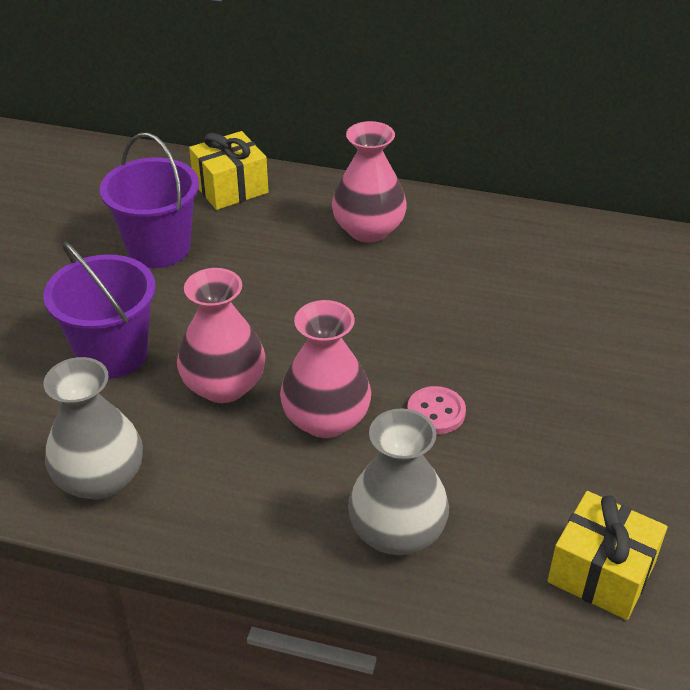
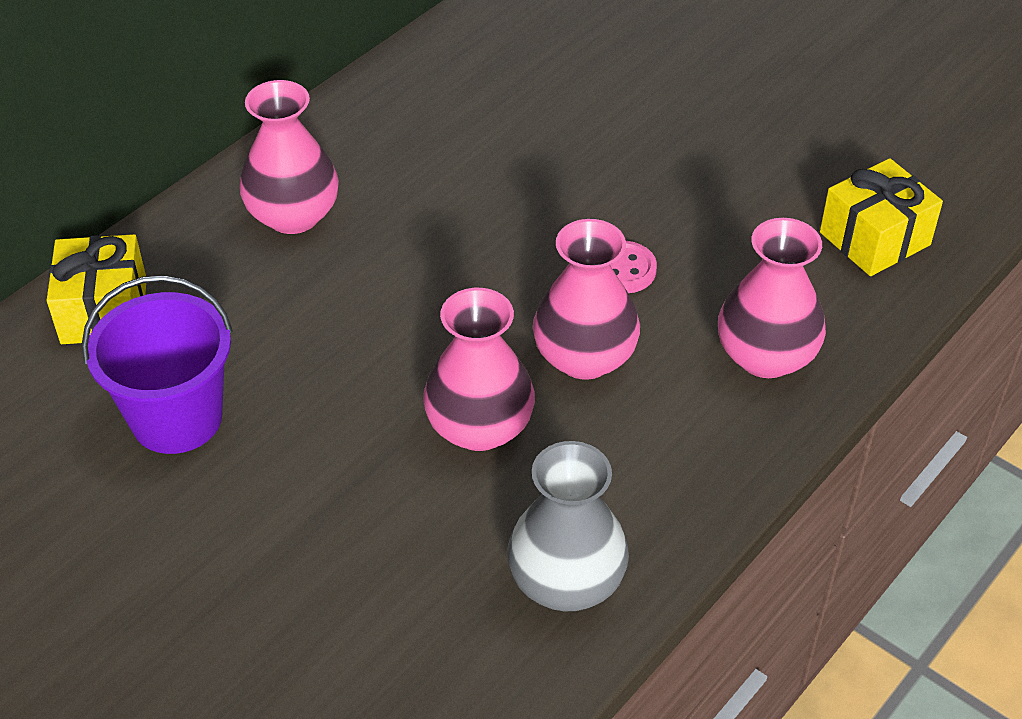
camera: 65 degrees left, 5 degrees up
(113, 354) = (356, 518): purple bucket -> none
(397, 532) = (765, 356): grey vase -> pink vase

